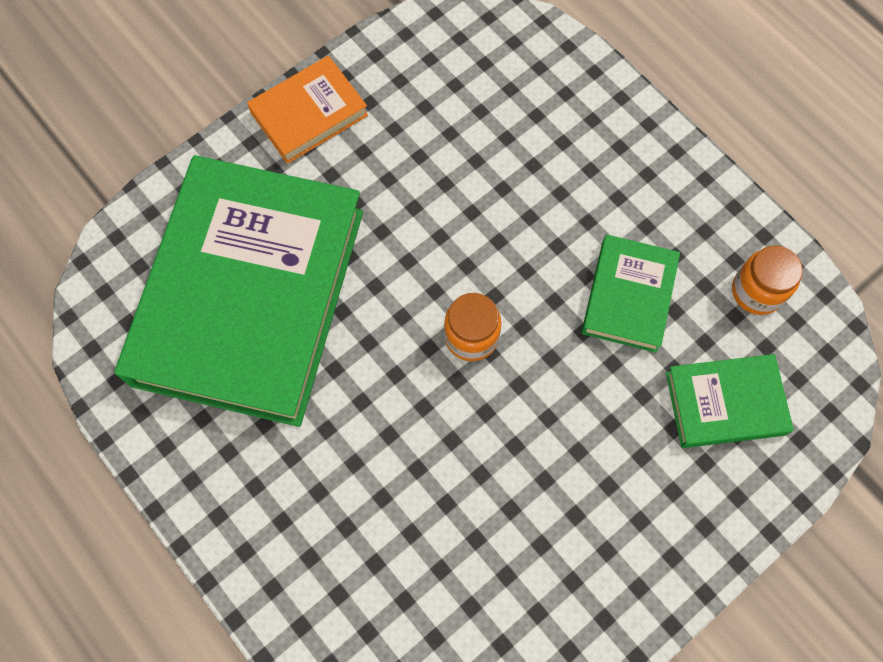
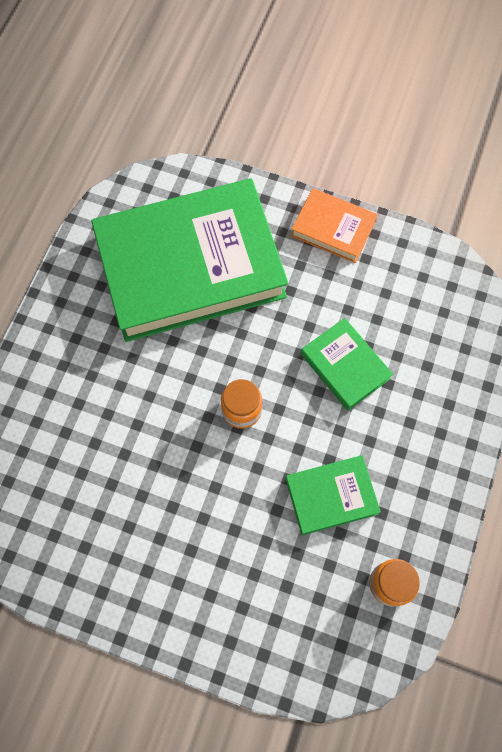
camera: 60 degrees right, 0 degrees up
(725, 403) = (292, 601): green book -> green book (345, 366)

